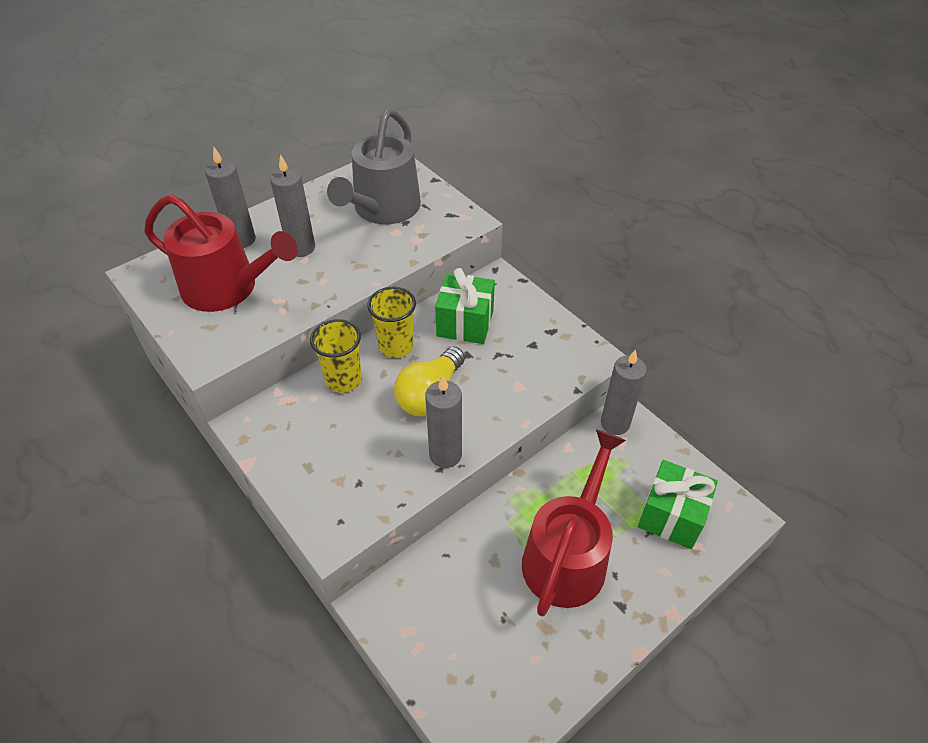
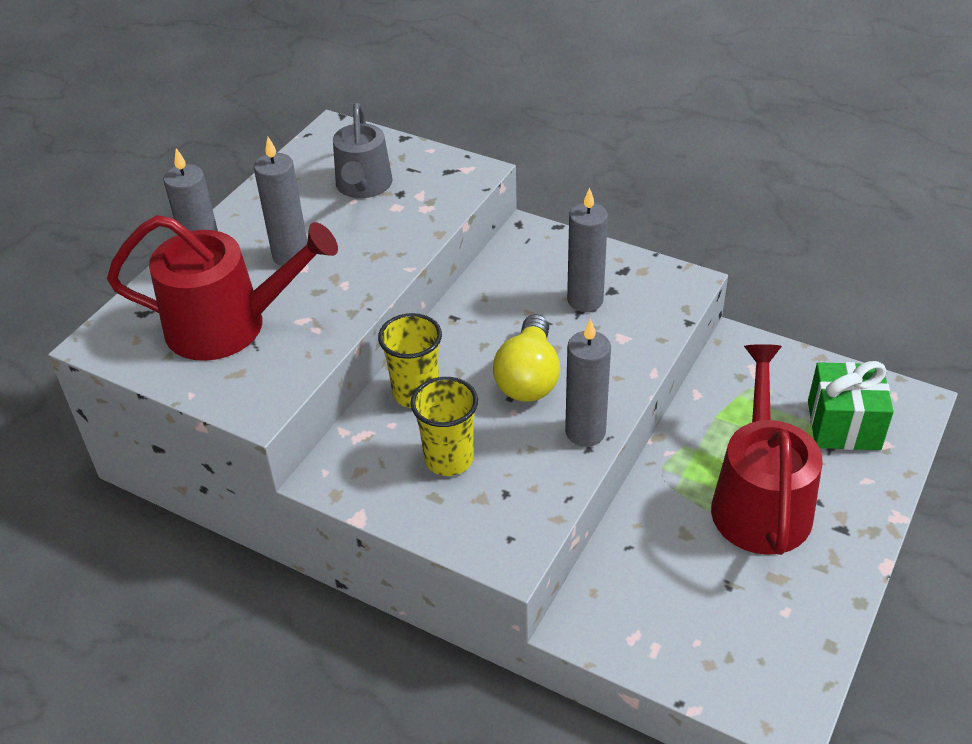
camera: 20 degrees left, 5 degrees down
(383, 209) = (363, 186): grey watering can -> grey watering can, size x0.66
(396, 346) = (455, 339): yellow cup -> yellow cup (449, 459)
(465, 323) = (520, 291): green gift -> none
(615, 423) = (732, 353): grey candle -> grey candle (585, 300)

